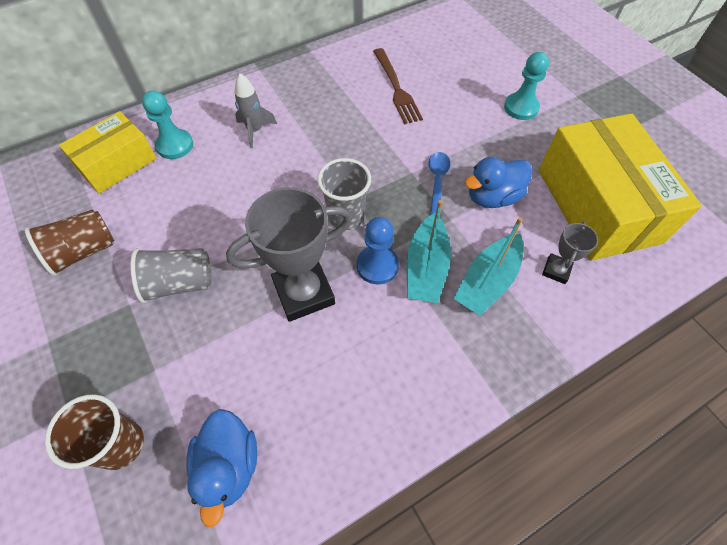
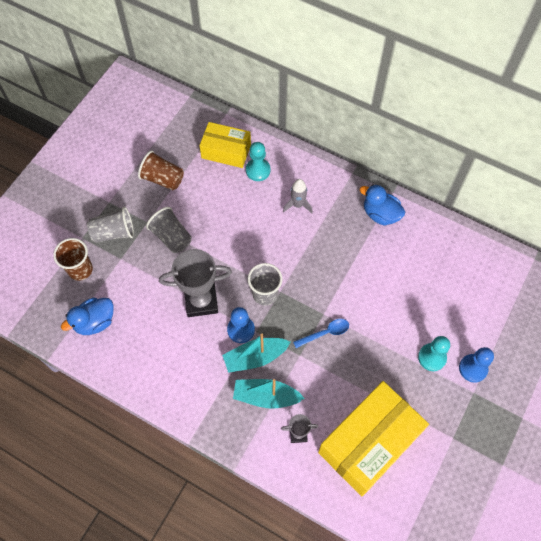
camera: 60 degrees right, 5 degrees up
(104, 359) = (114, 233): none -> grey cup
(304, 293) = (201, 301): grey trophy -> grey trophy turned 45 degrees counterclockwise
(396, 88) = (394, 266): brown fork -> none
(492, 197) = (334, 372): blue duck -> blue duck (380, 214)
(550, 84) = (473, 368): none -> blue pawn

